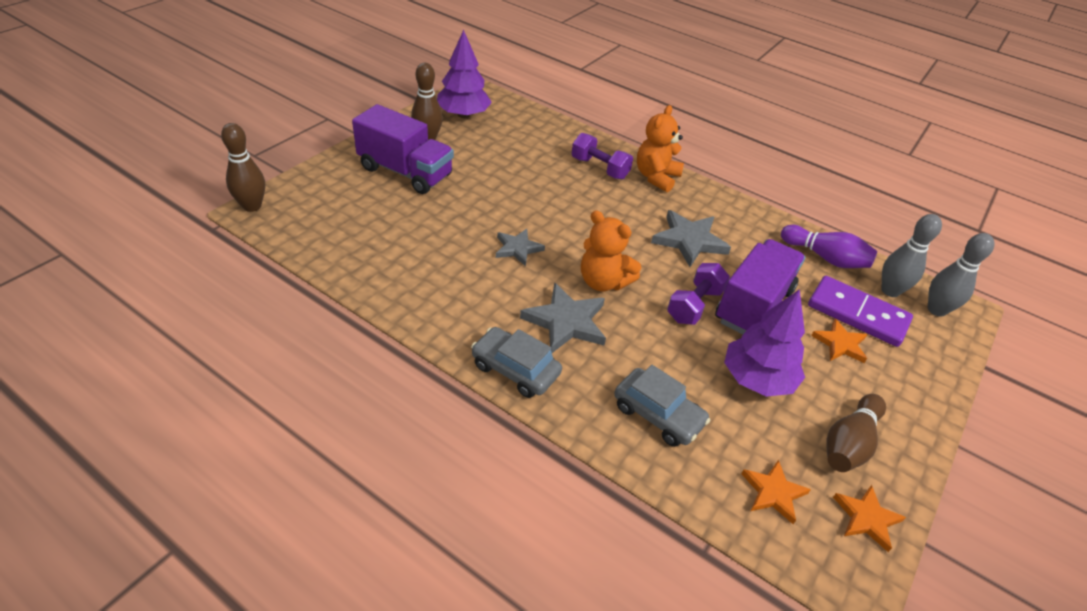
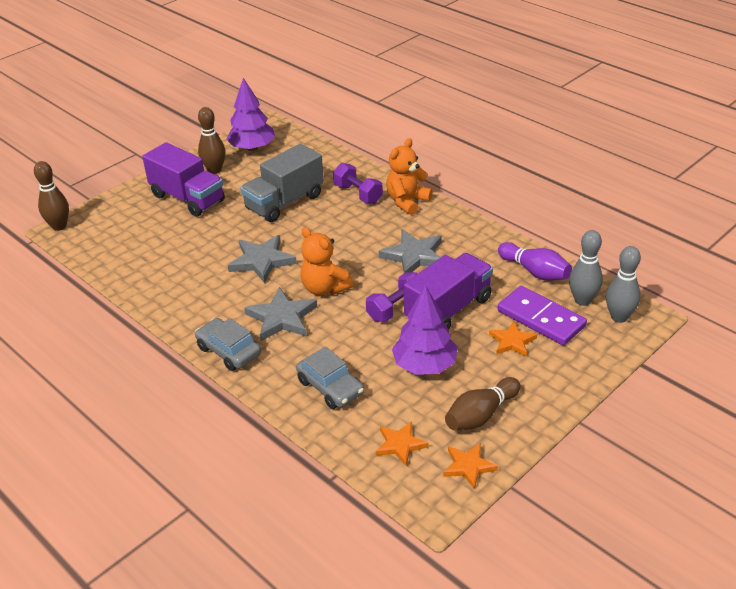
camera: 15 degrees right, 5 degrees down
(517, 248) = (262, 261): grey star -> grey star, size x1.58
(520, 177) = (284, 202): none -> grey truck

